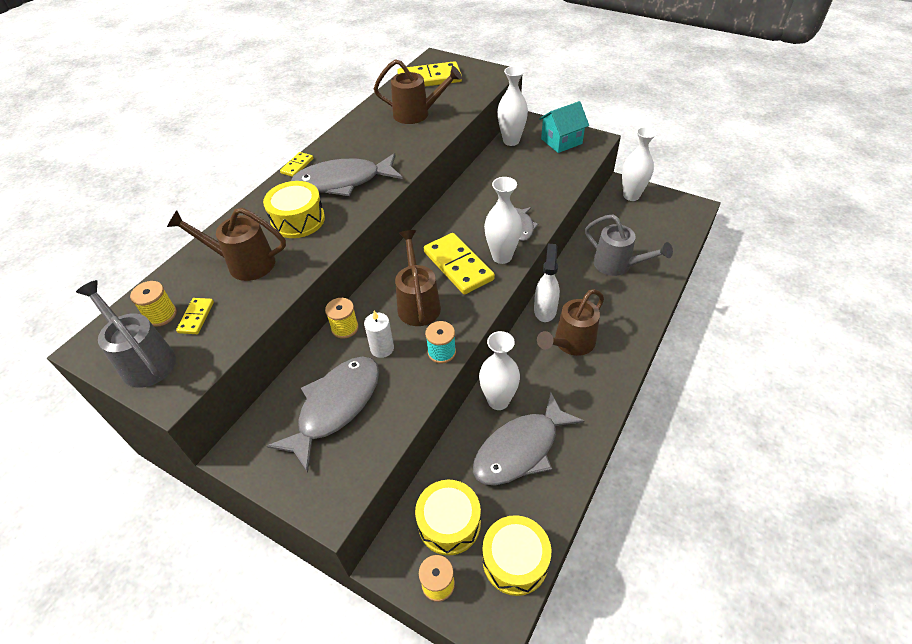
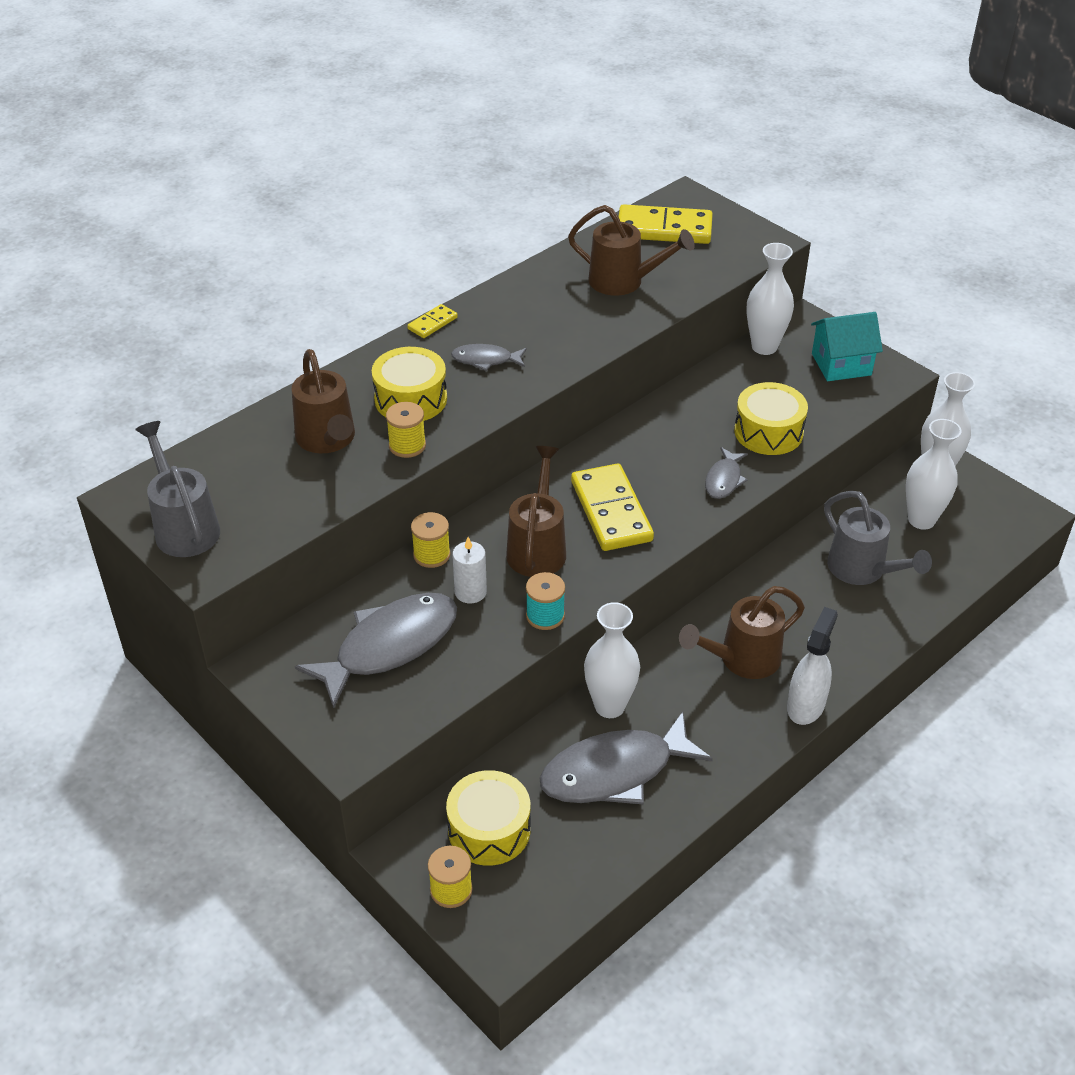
camera: 15 degrees right, 5 degrees down
(161, 315) = (214, 479): yellow spool -> yellow spool (407, 445)
(196, 317) = (254, 492): yellow domino -> none
(244, 263) = (327, 440): brown watering can -> brown watering can turned 135 degrees counterclockwise
(343, 182) = (485, 360): grey fish -> grey fish, size x0.49
(502, 256) = (676, 513): white vase -> white vase (921, 520)
(515, 560) = (555, 893): yellow drum -> yellow drum (768, 432)
(545, 310) = (725, 605): white spray bottle -> white spray bottle (806, 705)

